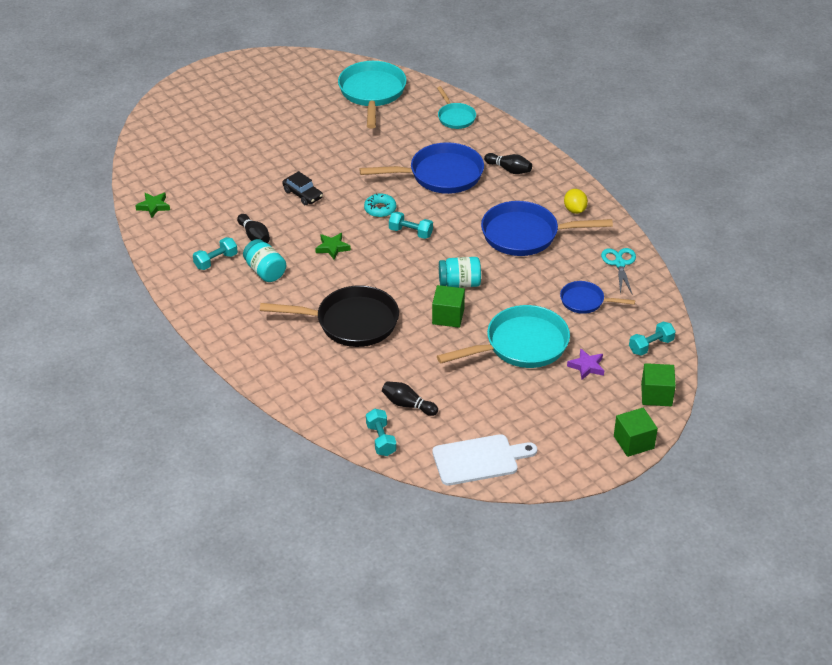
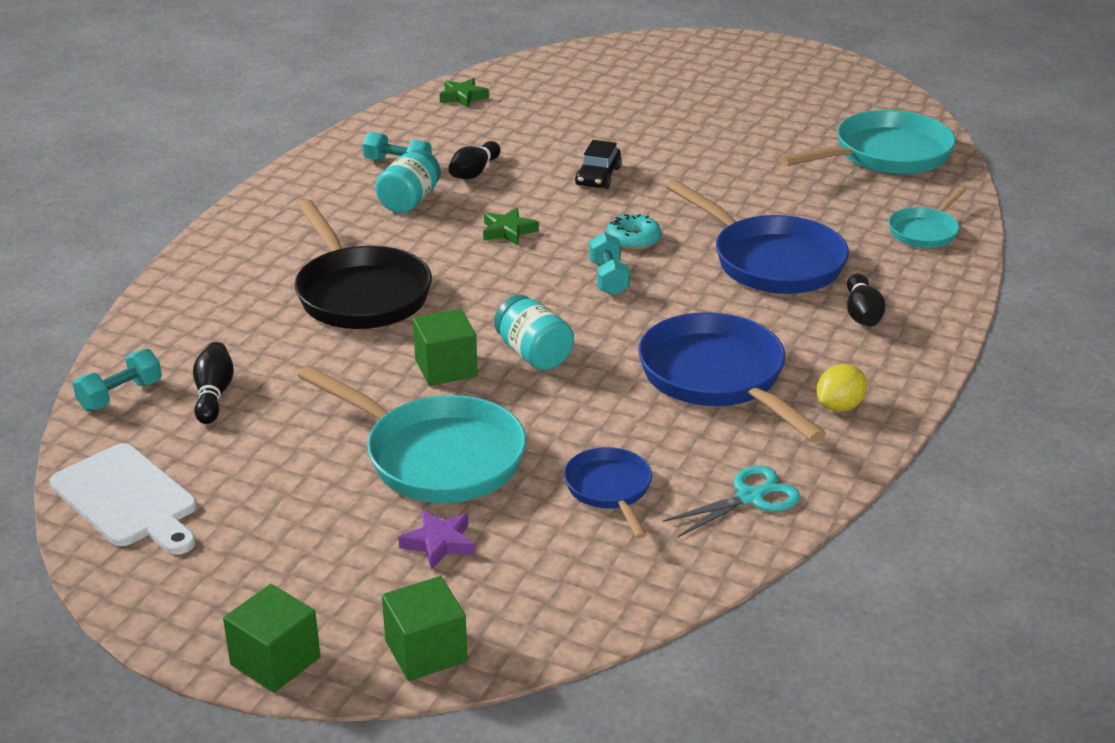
camera: 60 degrees right, 10 degrees down
(651, 346) = (558, 603): turquoise dumbbell -> none

